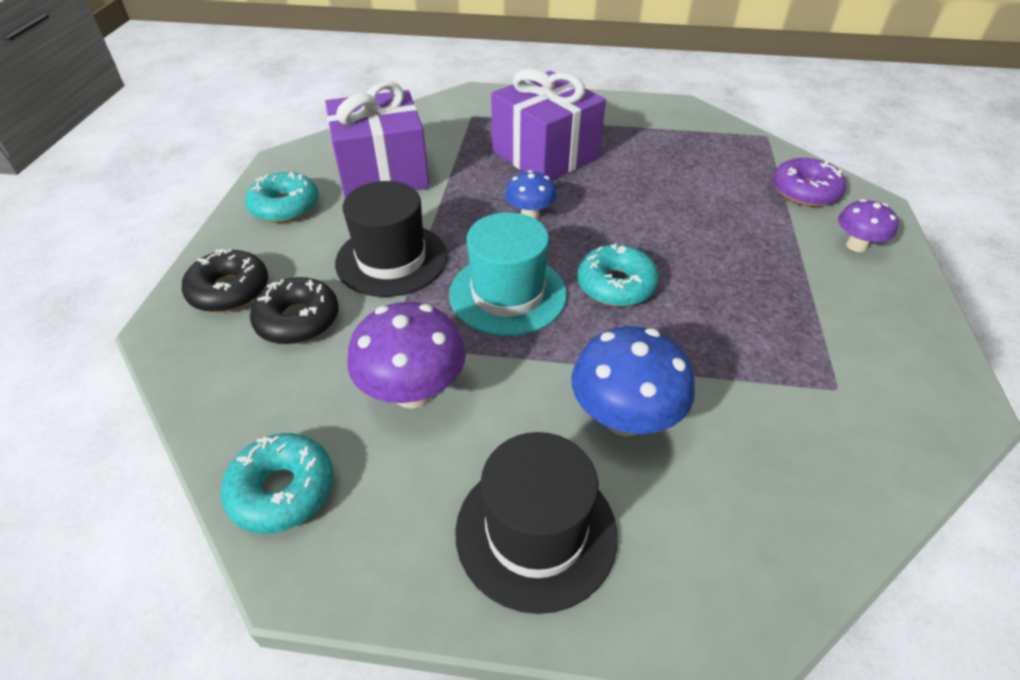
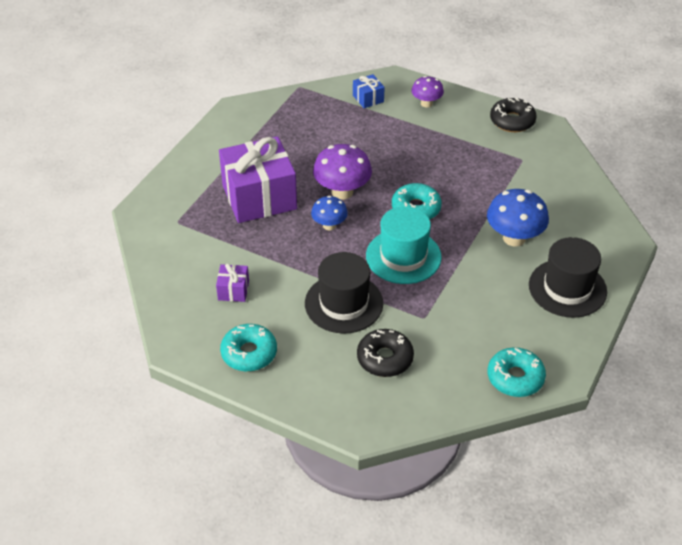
camera: 70 degrees left, 0 degrees up
(229, 290) = (338, 392): black donut -> black donut (512, 121)
(382, 173) = (233, 290): purple gift -> purple gift, size x0.43
(413, 391) = (466, 314): purple mushroom -> purple mushroom (342, 192)
(805, 191) = (368, 98): purple donut -> blue gift

